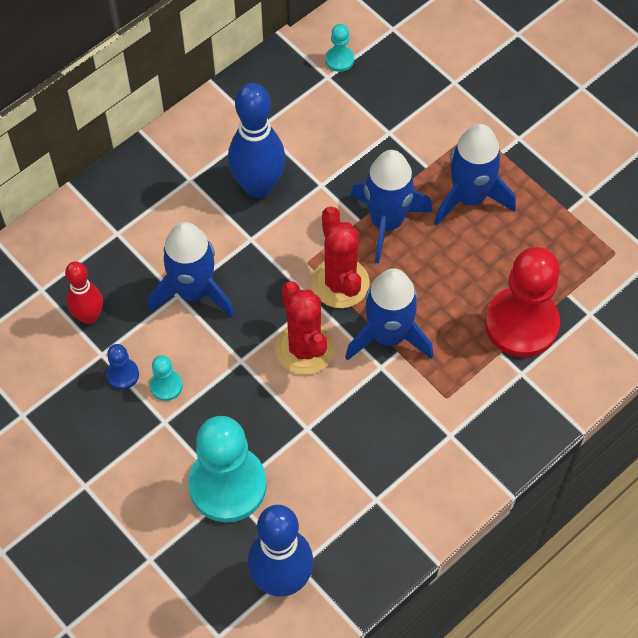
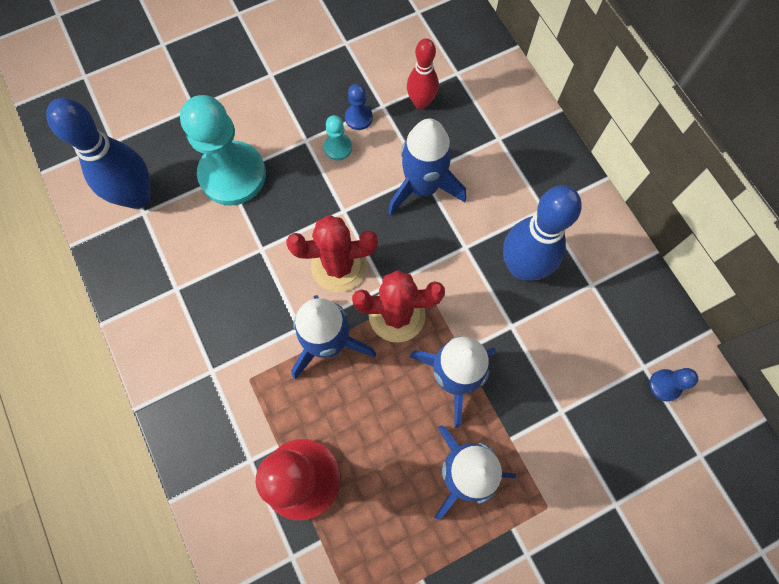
camera: 105 degrees right, 10 degrees up
(339, 59) = (665, 385): turquoise pawn -> blue pawn

